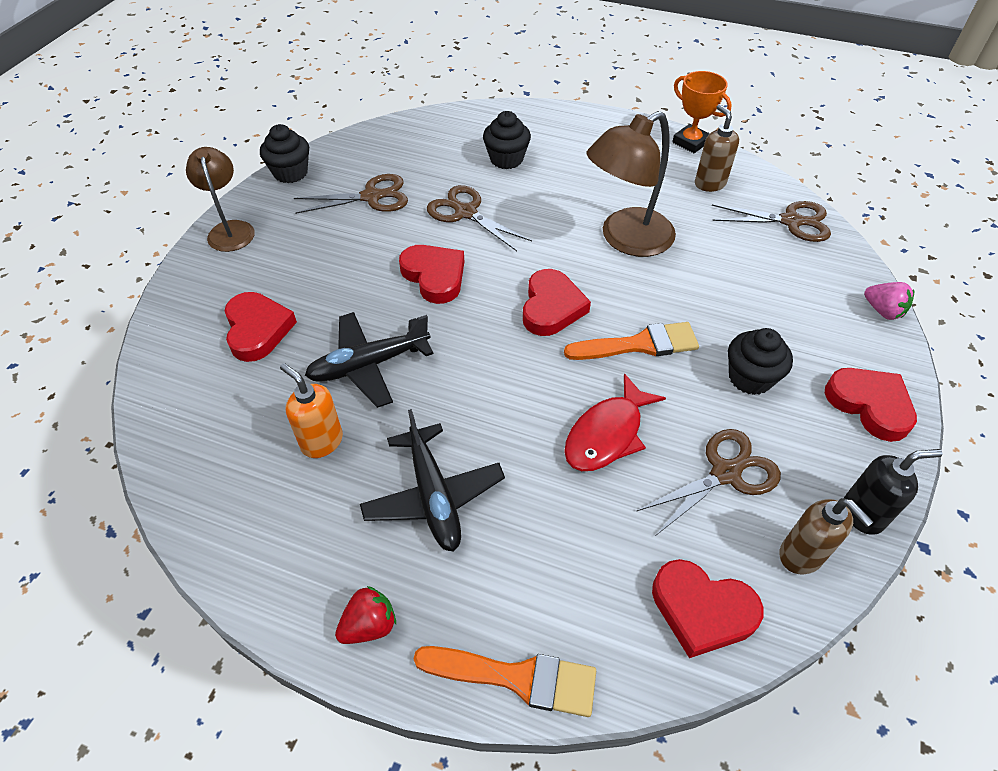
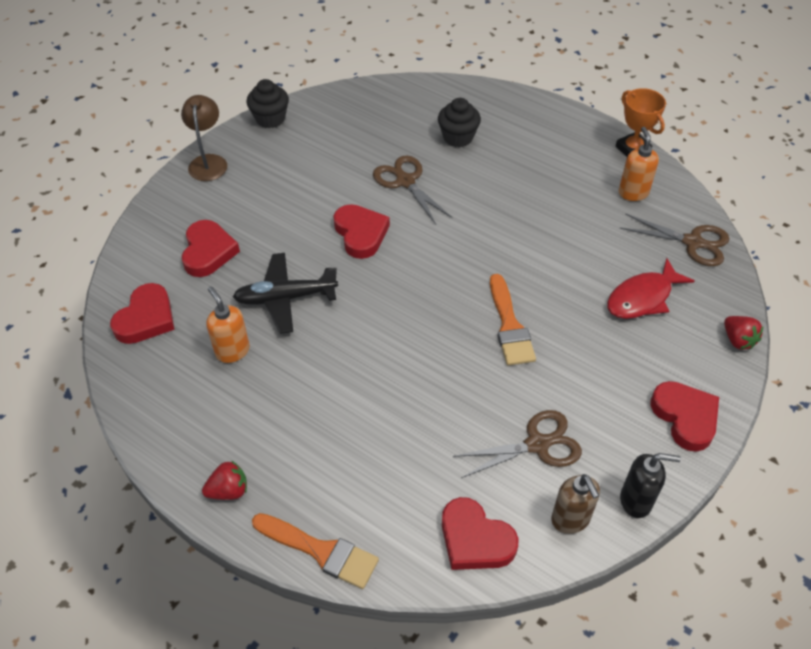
camera: 15 degrees right, 0 degrees up
(371, 197) = (331, 152): brown scissors -> none
(433, 496) = (303, 410): black plane -> none
(551, 307) = (448, 279): red heart -> red heart (146, 318)
(607, 434) = (454, 393): red fish -> red fish (642, 298)
(626, 239) = (535, 231): brown lamp -> none
(639, 344) = (509, 326): orange brush -> orange brush turned 75 degrees clockwise
(709, 184) = (633, 193): brown soap dispenser -> orange soap dispenser
(750, 378) = (592, 373): black cupcake -> none
(882, 311) = (738, 340): pink strawberry -> red strawberry

